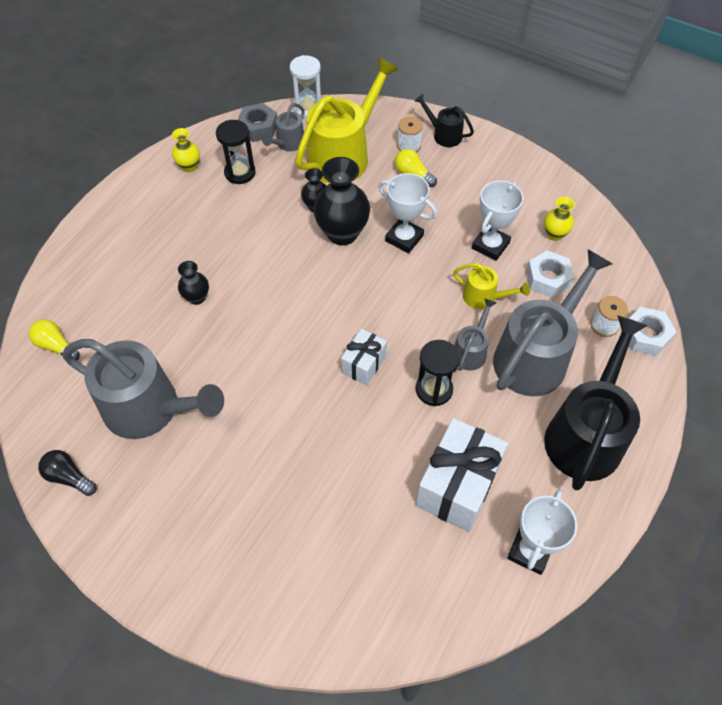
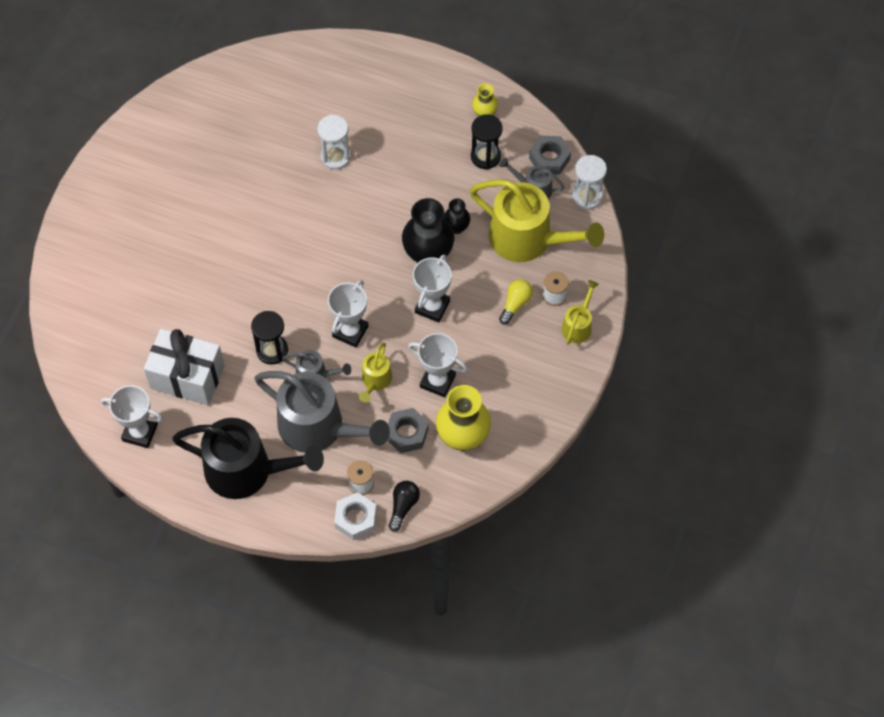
camera: 80 degrees right, 5 degrees up
(56, 346) = (271, 72): yellow light bulb -> none
(69, 477) = (161, 116): black light bulb -> black light bulb (403, 506)
(150, 409) = (224, 152): grey watering can -> none
(197, 297) = (335, 157): black vase -> white hourglass
(364, 364) = (288, 294): white gift -> none
(421, 312) = (350, 331): none -> white trophy
(443, 135) = (578, 325): black watering can -> yellow watering can
(548, 279) = (407, 433): white nut -> grey nut
(554, 234) = (463, 437): yellow vase -> yellow vase, size x1.92

